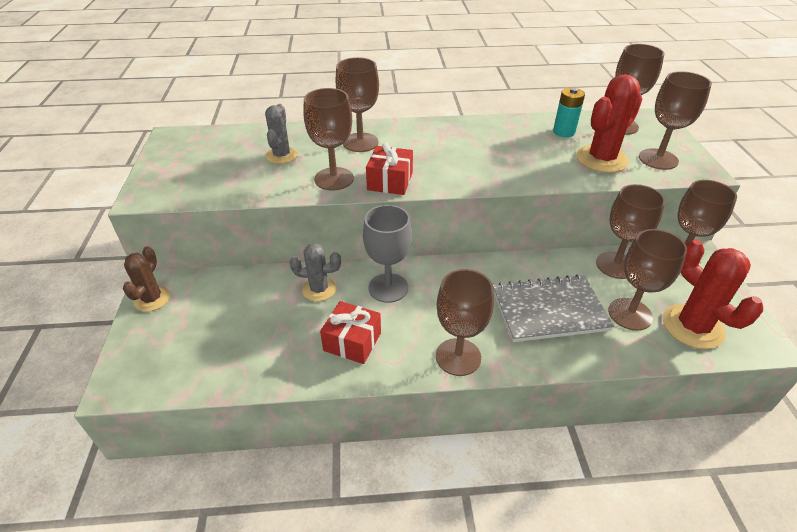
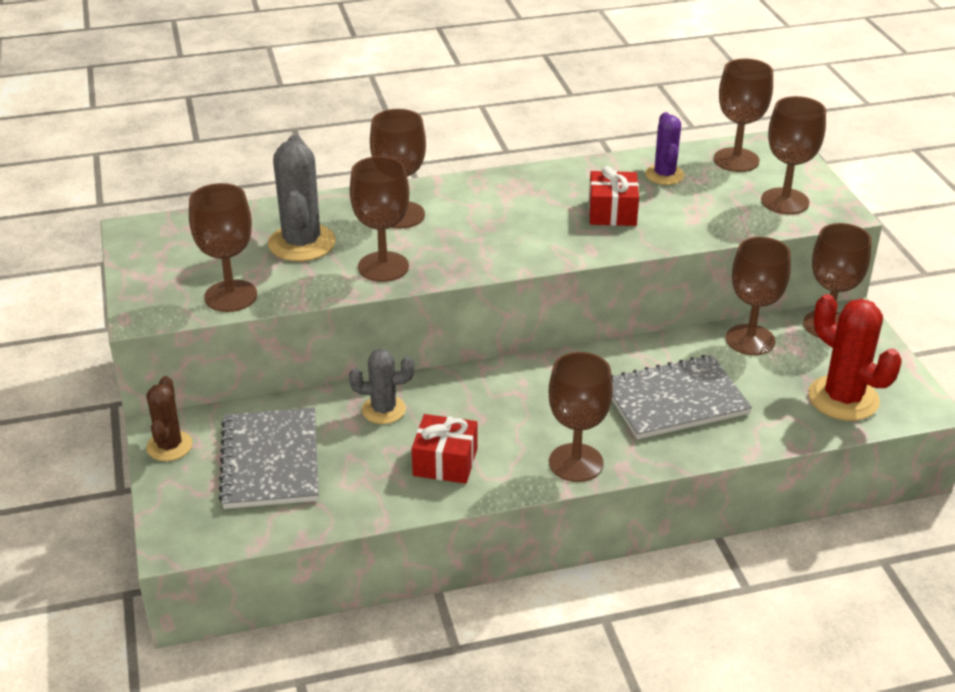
camera: 10 degrees left, 5 degrees down
(219, 322) = (270, 461): none -> grey notebook
(281, 156) = (302, 243): grey cactus -> grey cactus, size x1.60
(388, 288) = (471, 398): grey goblet -> none
(390, 181) = (456, 263): red gift -> red gift (612, 212)
(564, 132) = (664, 175): turquoise battery -> purple cactus
(601, 159) = (715, 208): red cactus -> none
(630, 314) = (770, 393): brown goblet -> brown goblet (231, 296)

